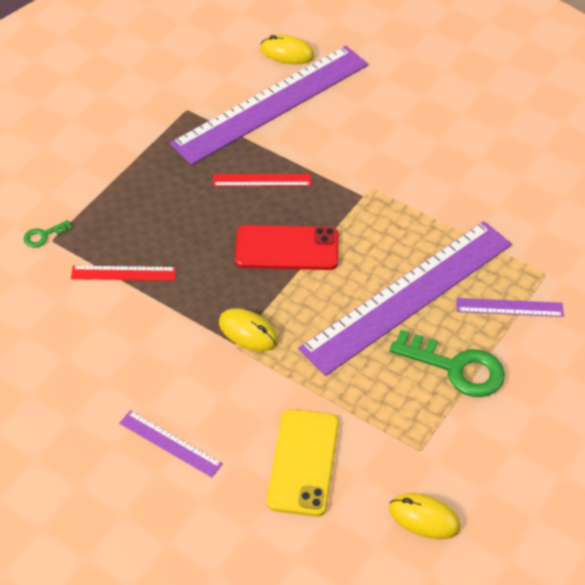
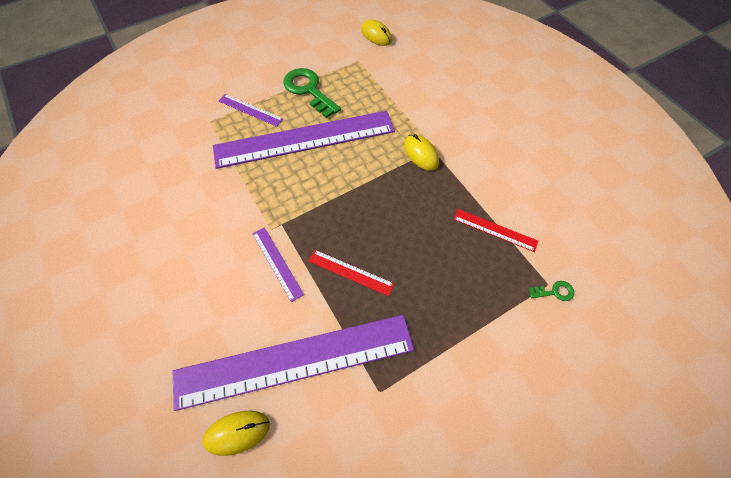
camera: 155 degrees left, 10 degrees up
(170, 443) = (495, 108): purple ruler -> purple ruler (277, 263)
(287, 53) = (237, 432): yellow mouse -> yellow mouse turned 60 degrees counterclockwise
(287, 248) = (364, 203): red phone -> none
(303, 462) = (423, 75): yellow phone -> none

